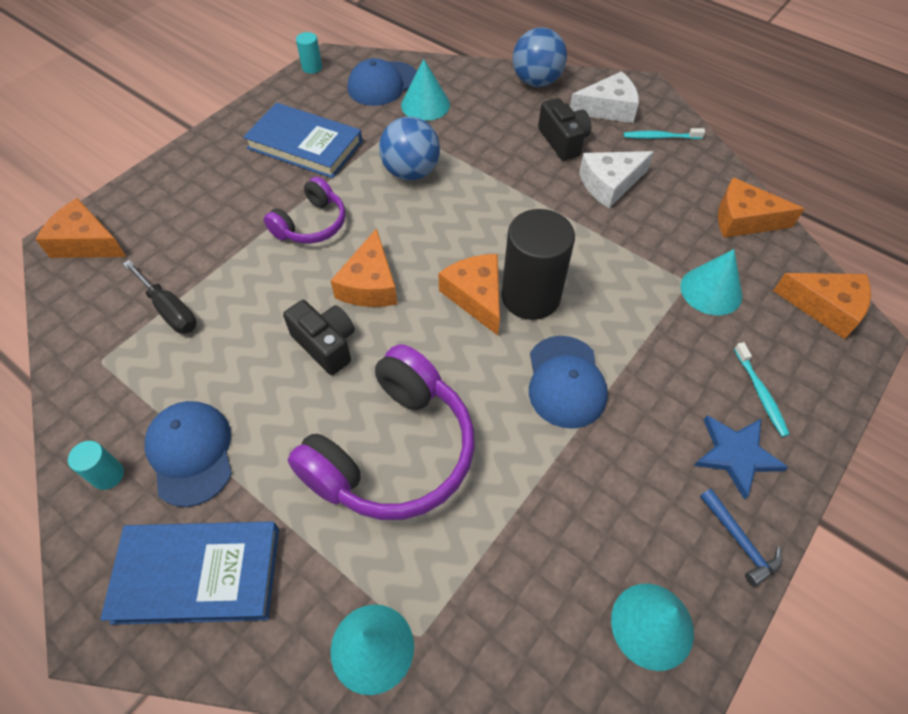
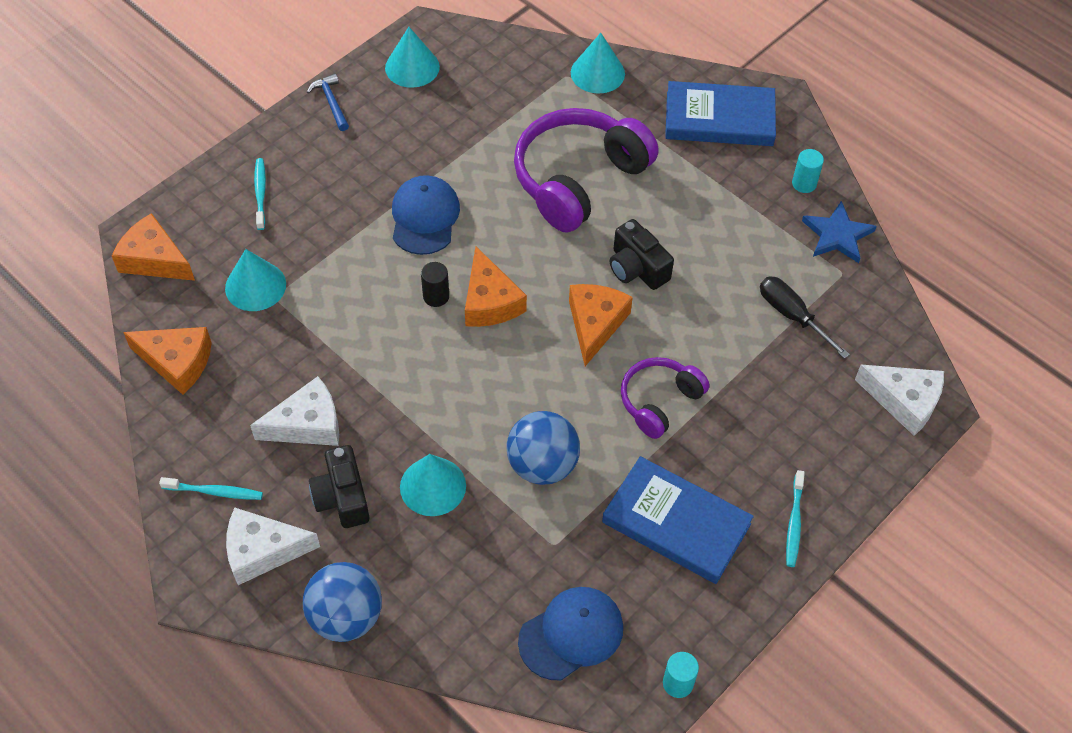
camera: 175 degrees left, 0 degrees up
(86, 242) = (904, 401): orange cheese -> white cheese
(191, 453) = (742, 193): blue cap -> none
(212, 152) = (794, 523): none -> turquoise toothbrush
(425, 104) = (513, 584): turquoise cone -> turquoise cone (433, 486)
(530, 296) = (436, 296): black cylinder -> black cylinder, size x0.45
(736, 455) = (305, 153): blue star -> blue star (837, 235)

